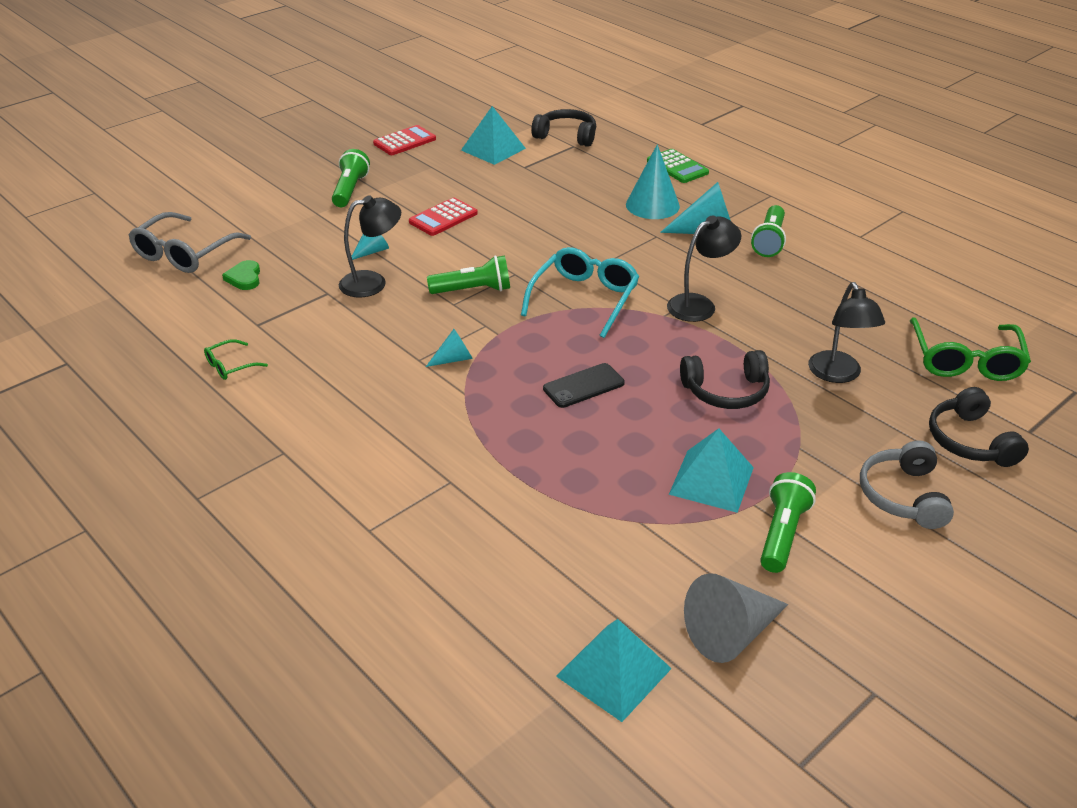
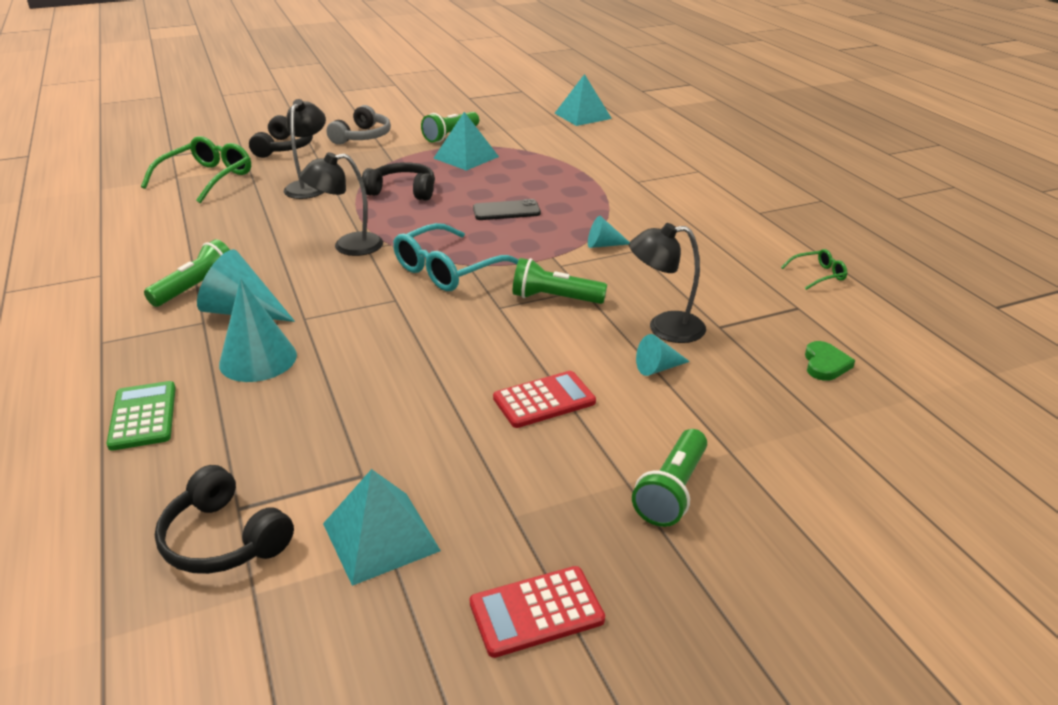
camera: 160 degrees left, 5 degrees down
(185, 253) = (923, 419): grey glasses -> none
(731, 633) = (515, 116): grey cone -> none

